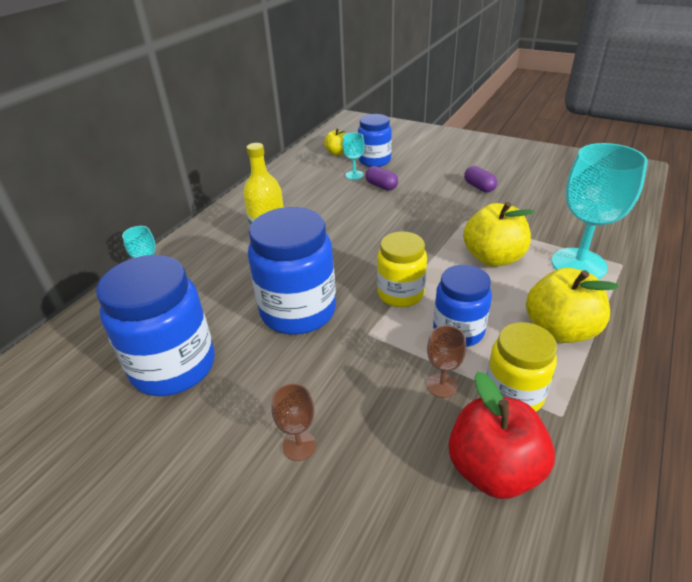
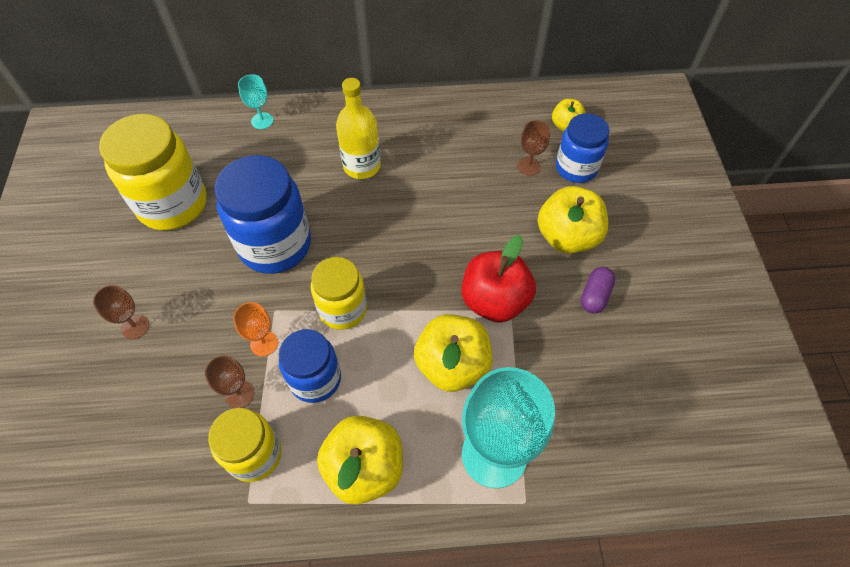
camera: 55 degrees right, 20 degrees up
(173, 366) = (173, 204): blue jar -> yellow jar
(354, 175) = (529, 166): turquoise goblet -> brown goblet
(381, 186) = (524, 202): purple capsule -> none
(398, 351) = (264, 343): none -> orange goblet
(425, 181) = (567, 237): none -> yellow apple
(493, 469) = (167, 467): red apple -> red apple (494, 301)

